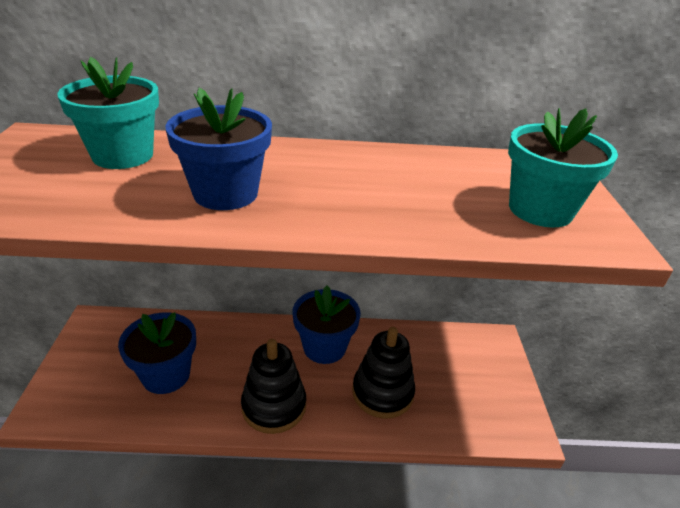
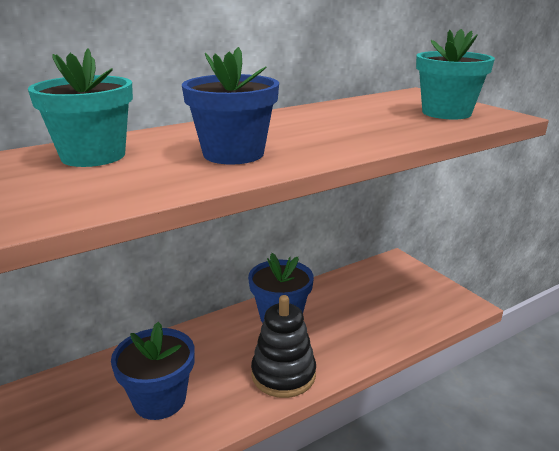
camera: 30 degrees left, 10 degrees down
(382, 393) = (355, 326): black stacking toy -> none

